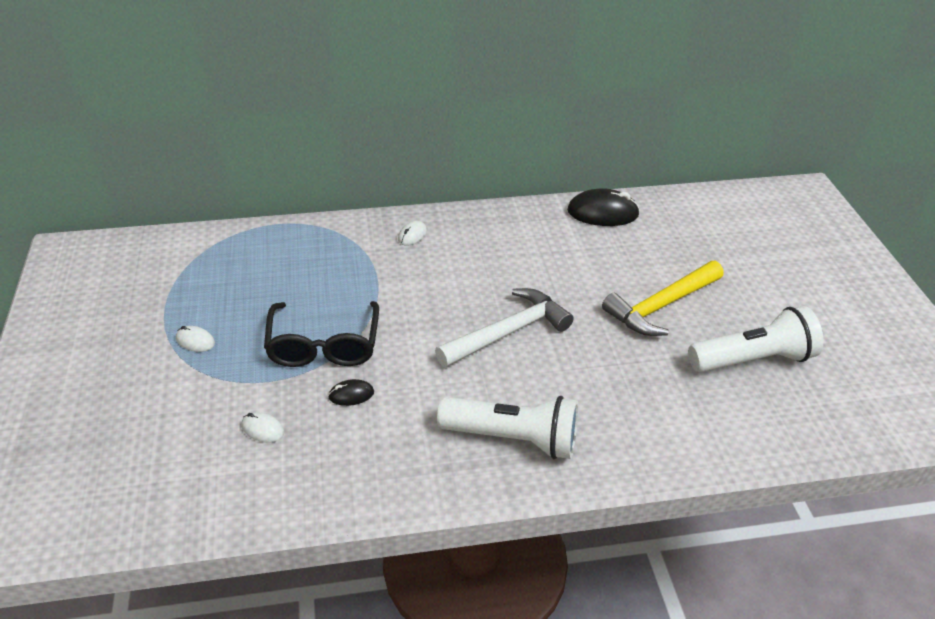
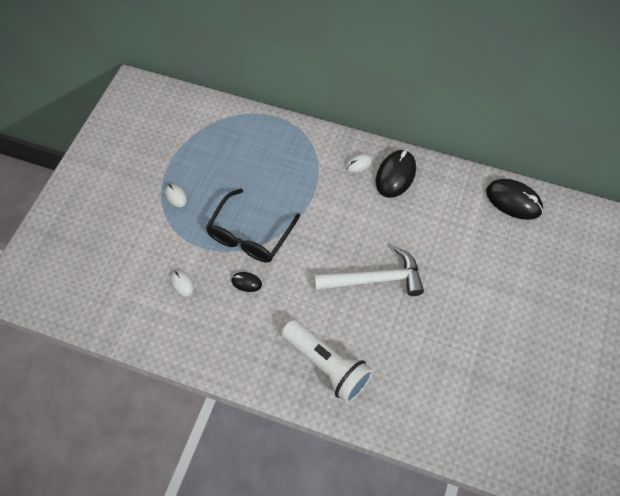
camera: 30 degrees right, 20 degrees up
(461, 231) = (395, 175): none -> black mouse
(661, 306) = (499, 307): yellow hammer -> none
(753, 359) = (536, 385): white flashlight -> none

